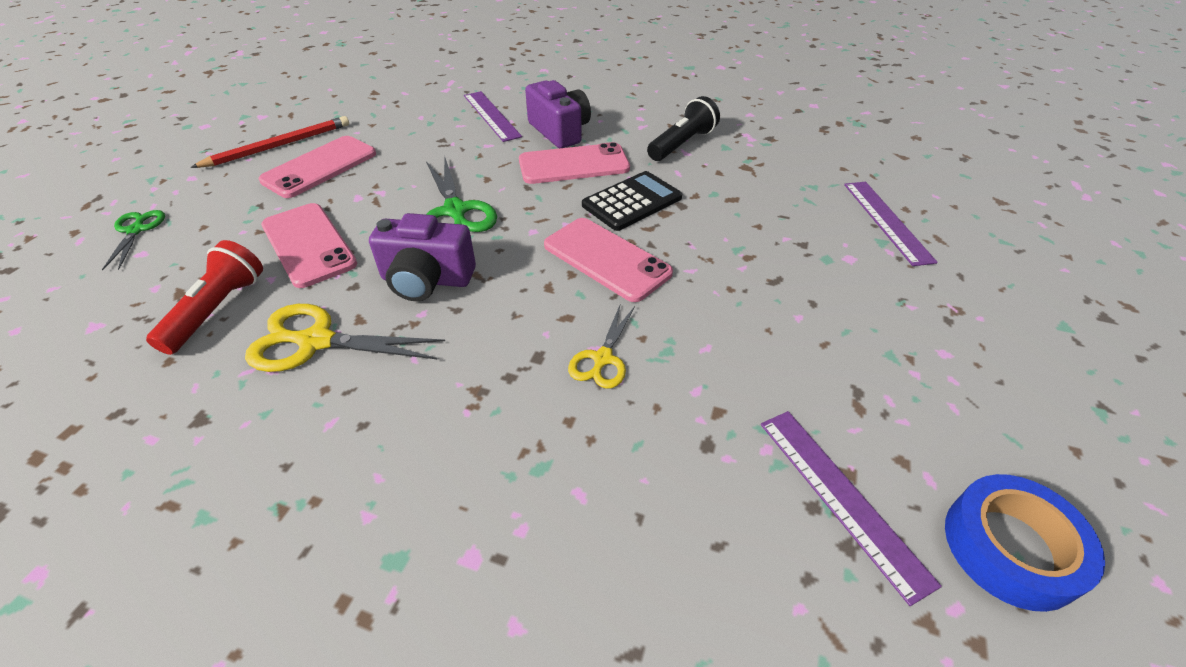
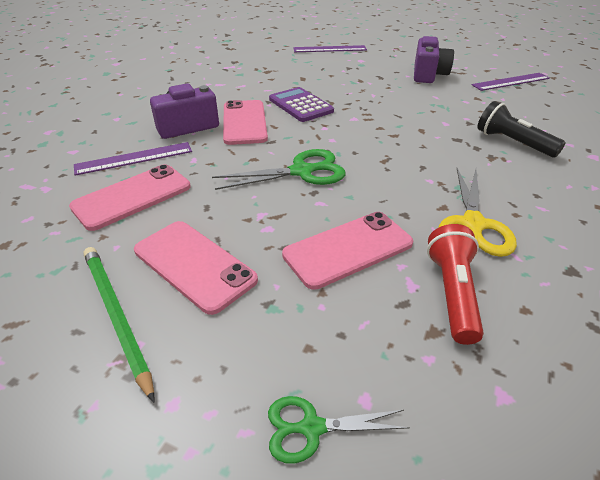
camera: 85 degrees left, 5 degrees down
(217, 309) = (452, 293): red flashlight -> red flashlight turned 75 degrees clockwise
(279, 145) = (116, 315): red pencil -> green pencil
(426, 280) = (393, 180): purple camera -> purple camera (428, 75)
(602, 359) = (453, 121): yellow scissors -> none
(606, 259) = (364, 116): pink phone -> pink phone (132, 197)
(632, 201) = (300, 105): black calculator -> purple calculator
(682, 144) = (230, 85): black flashlight -> black flashlight (512, 143)
(1010, 547) = (516, 62): blue tape -> none

